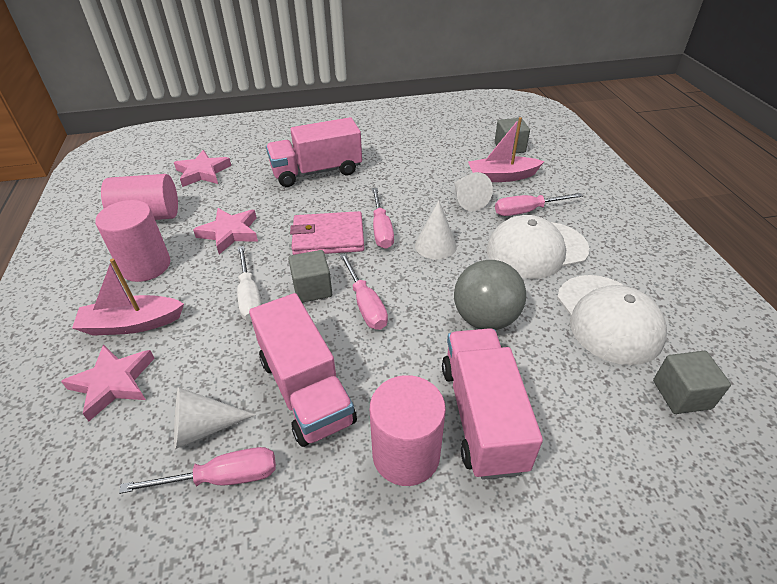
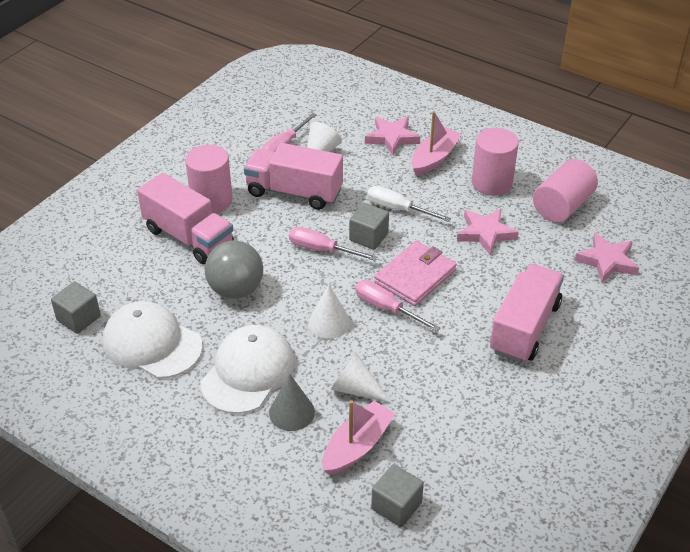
camera: 135 degrees right, 0 degrees up
(527, 211) = (292, 412): pink screwdriver -> grey cone

